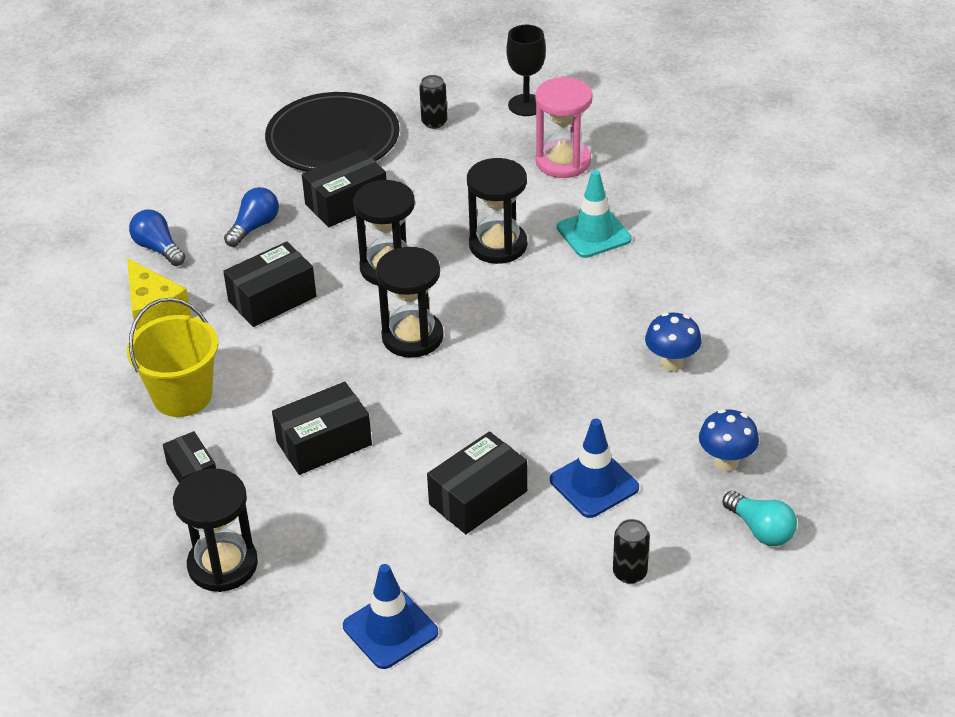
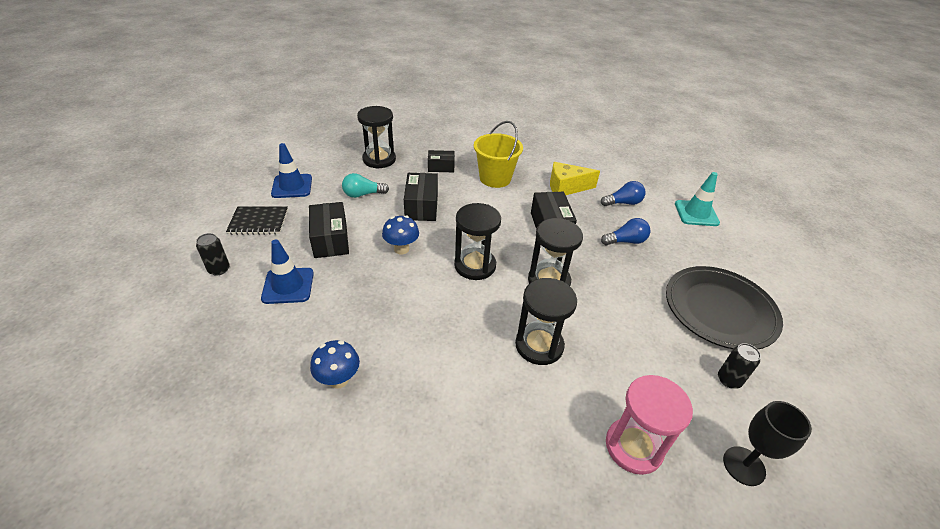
camera: 115 degrees right, 0 degrees up
(254, 227) = (625, 241): blue light bulb -> blue light bulb turned 75 degrees counterclockwise
(346, 203) = (633, 288): black box -> none
(508, 604) = (258, 222): none -> black notebook
(593, 233) = (517, 414): turquoise traffic cone -> turquoise traffic cone (696, 213)
(726, 462) = (230, 356): blue mushroom -> blue mushroom (401, 249)
(760, 529) = (168, 340): turquoise light bulb -> turquoise light bulb (363, 194)

